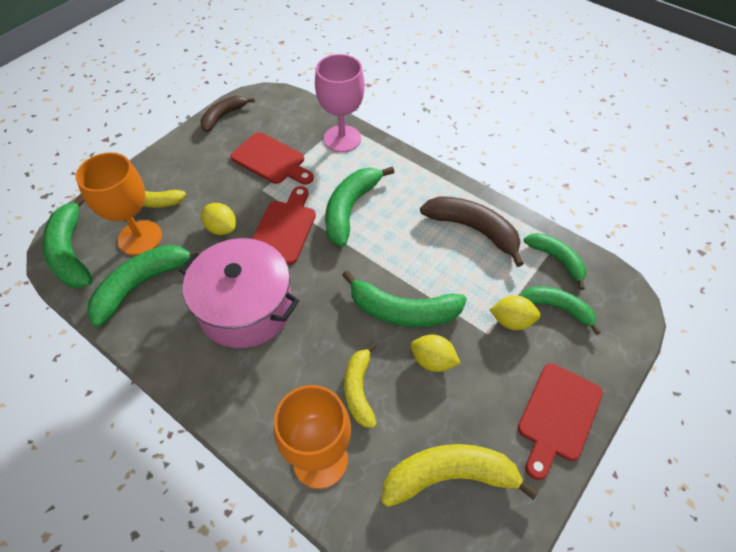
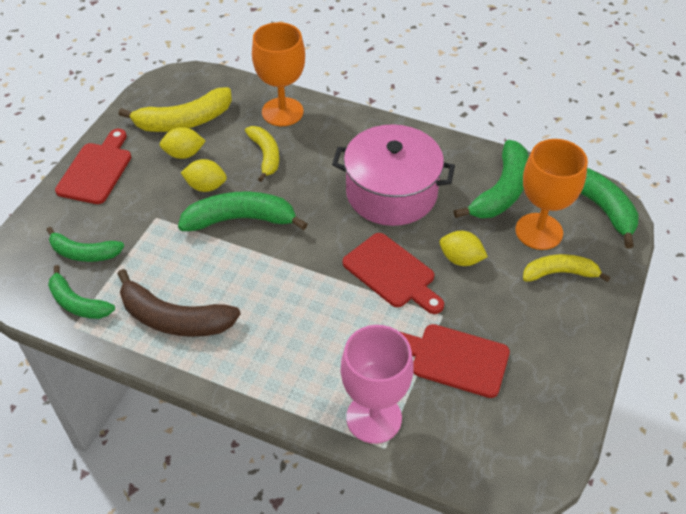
camera: 165 degrees right, 5 degrees down
(223, 116) = (563, 419): brown banana -> none
(284, 229) = (392, 273): red cutting board -> red cutting board turned 45 degrees counterclockwise
(350, 208) = (326, 313): green banana -> none
(511, 321) = (132, 232): yellow lemon -> yellow lemon (184, 154)

